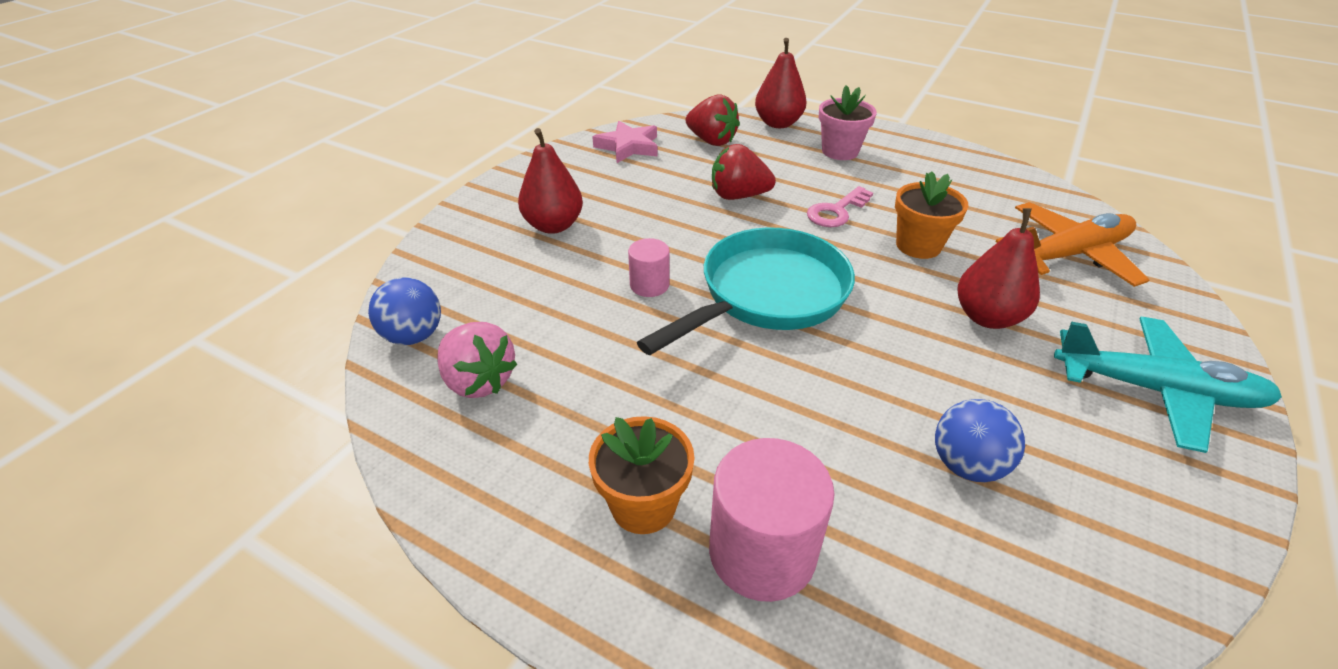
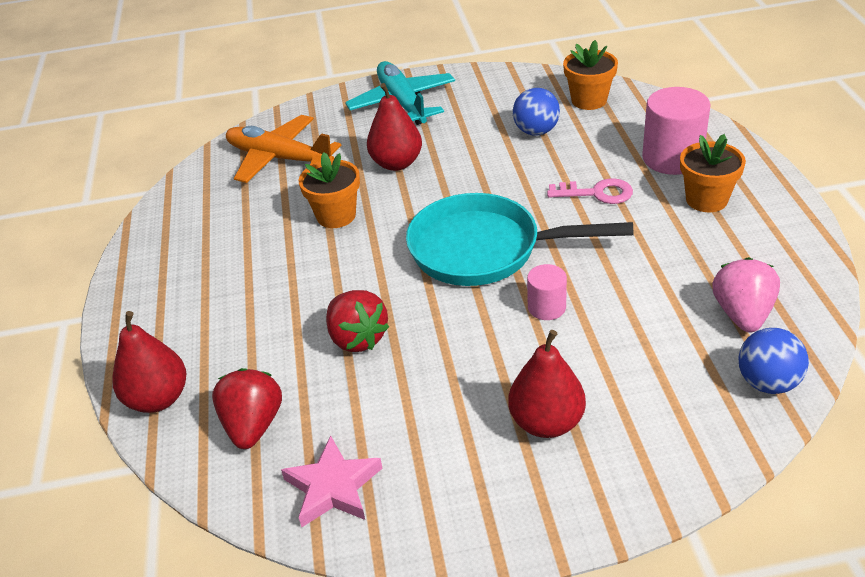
camera: 125 degrees left, 0 degrees up
(836, 211) = (324, 272): pink key -> pink key (597, 193)
(840, 151) = (197, 322): pink flower pot -> none
(1021, 591) = (589, 100): none -> orange flower pot

